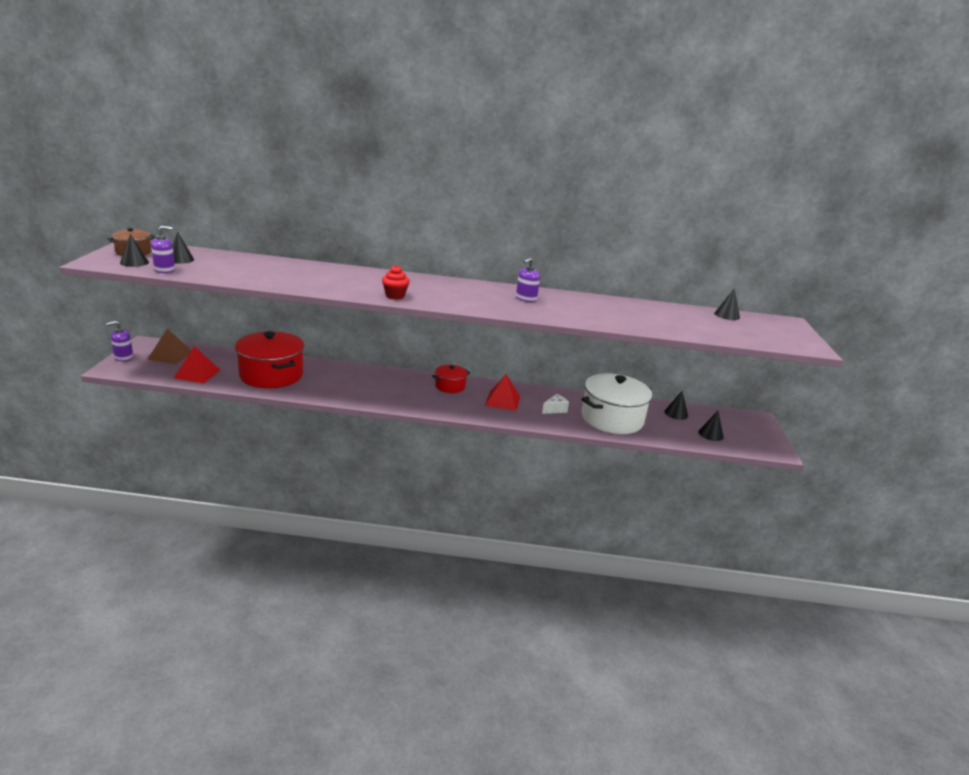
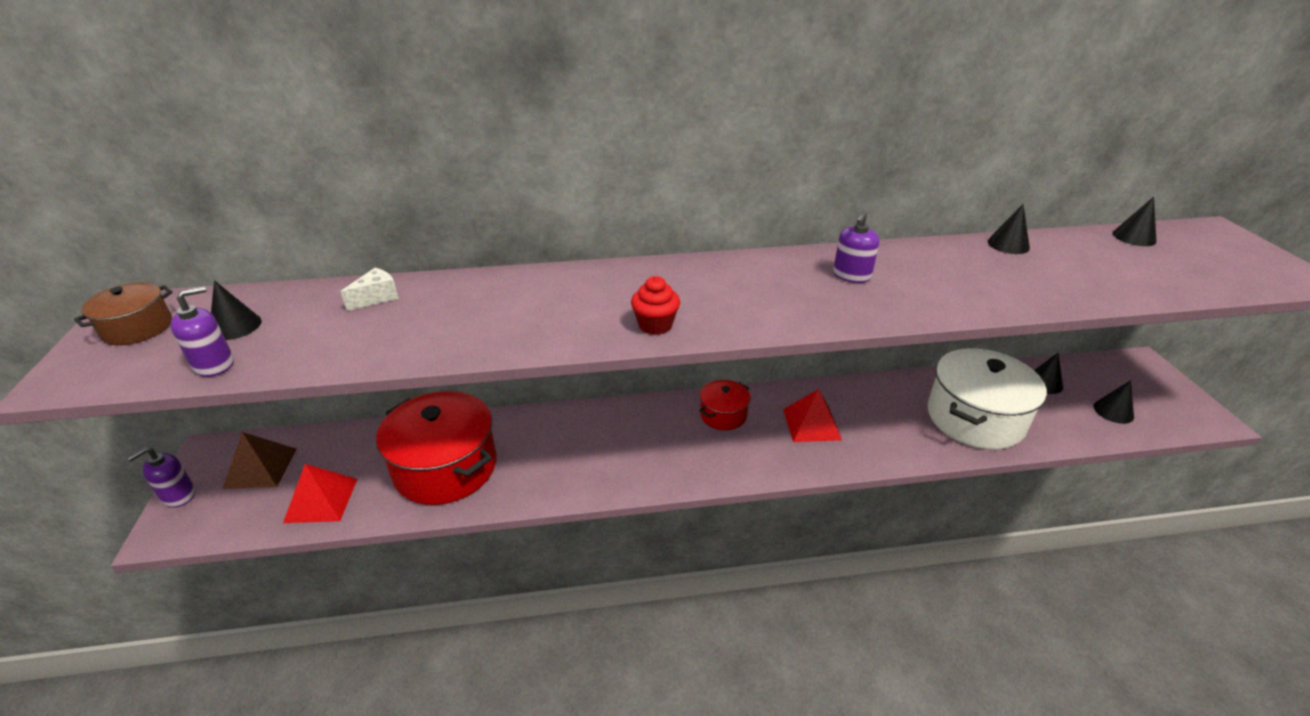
camera: 10 degrees left, 10 degrees up
(134, 262) = (147, 358): black cone -> black cone (1008, 244)
(555, 410) = (891, 422): white cheese -> white cheese (376, 298)

